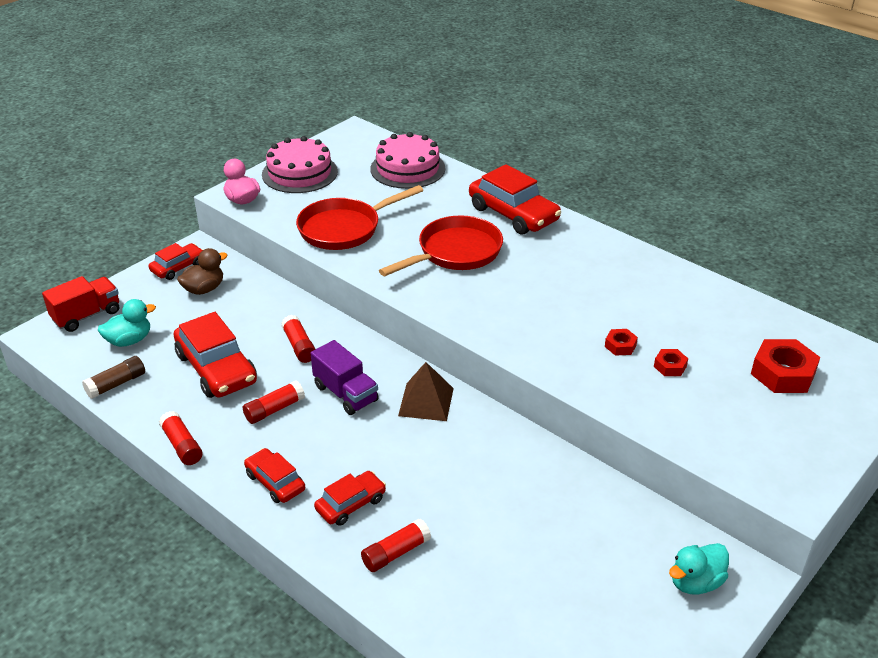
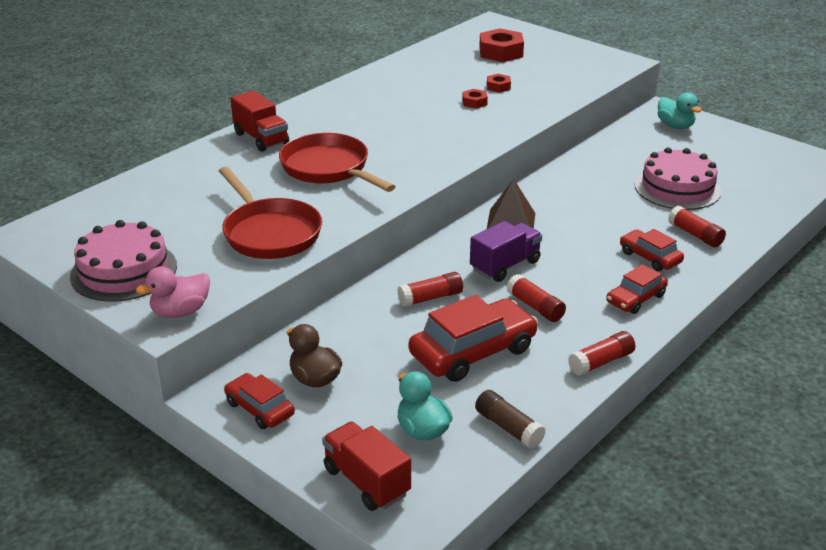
camera: 90 degrees left, 5 degrees down
(407, 168) = (143, 196): pink cake -> pink cake (677, 188)
(513, 214) = (261, 138): red car -> red truck

